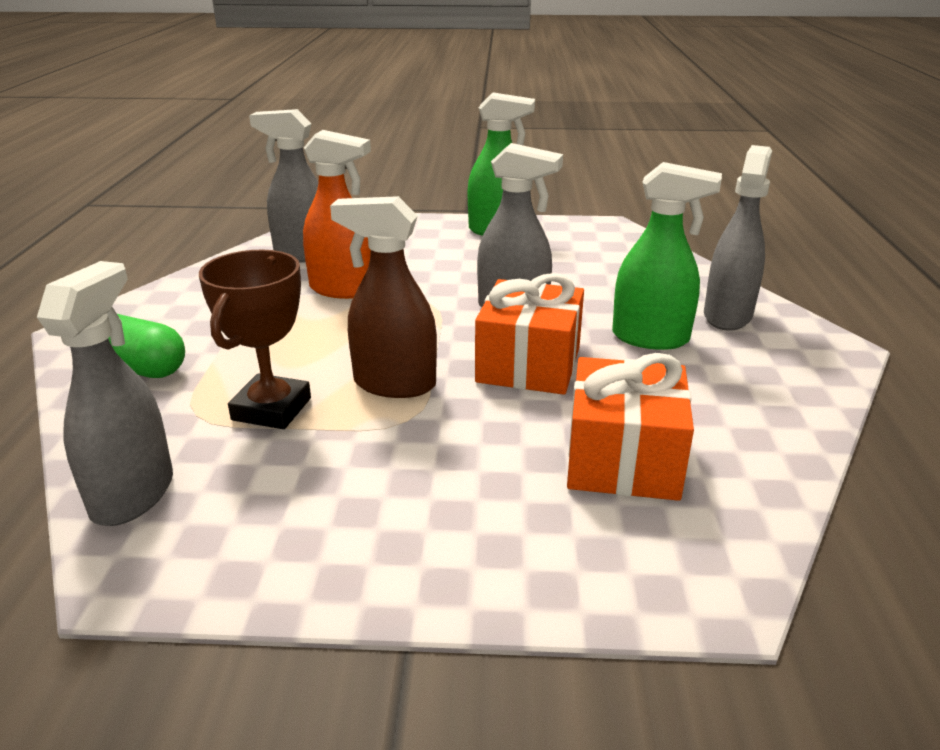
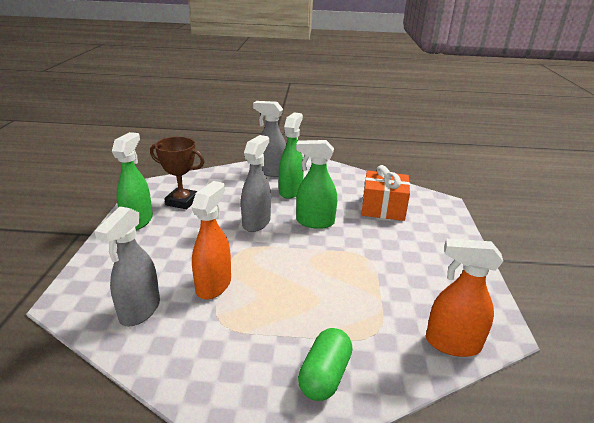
camera: 90 degrees left, 0 degrees up
(133, 494) = (452, 343): grey spray bottle -> orange spray bottle
(271, 409) = (365, 302): brown trophy -> brown trophy (182, 201)
(394, 384) = (335, 261): brown spray bottle -> none
(529, 365) = (314, 222): orange gift -> green spray bottle

